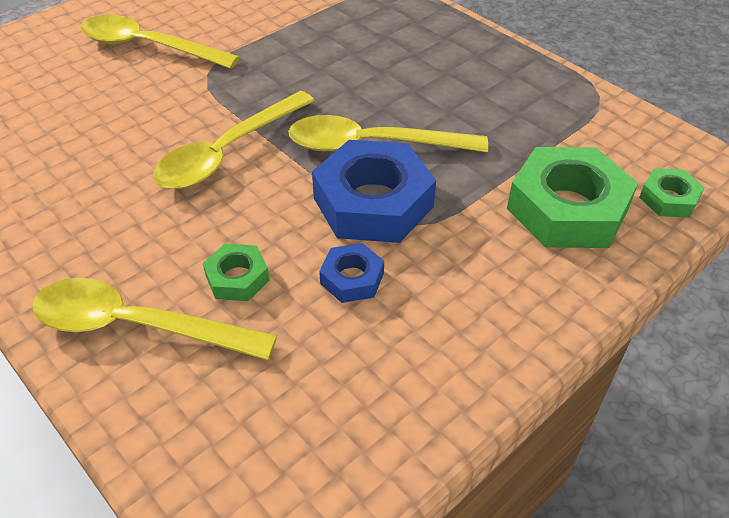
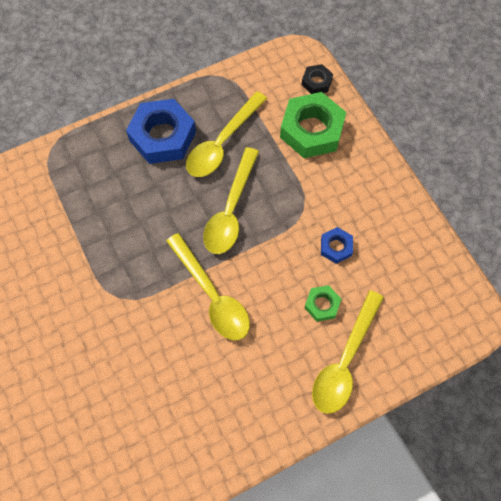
camera: 75 degrees left, 20 degrees up
(148, 47) = (67, 336): yellow spoon -> yellow spoon (222, 143)
(373, 202) = (281, 222): blue nut -> blue nut (163, 136)
(668, 198) = (316, 82): green nut -> black nut

